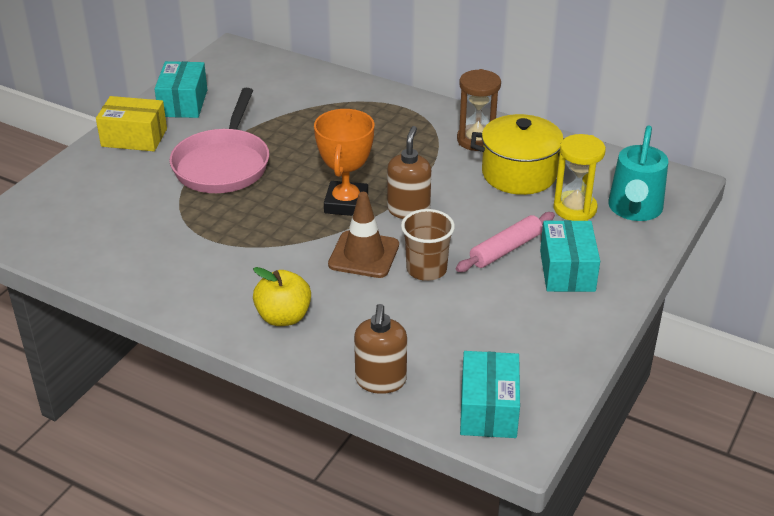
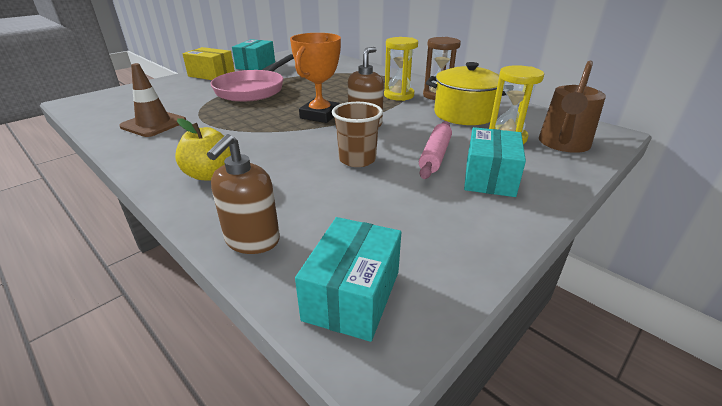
camera: 15 degrees right, 5 degrees down
(364, 255) = (311, 144): brown traffic cone -> brown traffic cone (154, 124)
(427, 147) = (399, 95): none -> yellow hourglass
(506, 249) = (435, 156): pink rolling pin -> pink rolling pin turned 45 degrees counterclockwise
(634, 210) = (563, 144): turquoise watering can -> brown watering can

